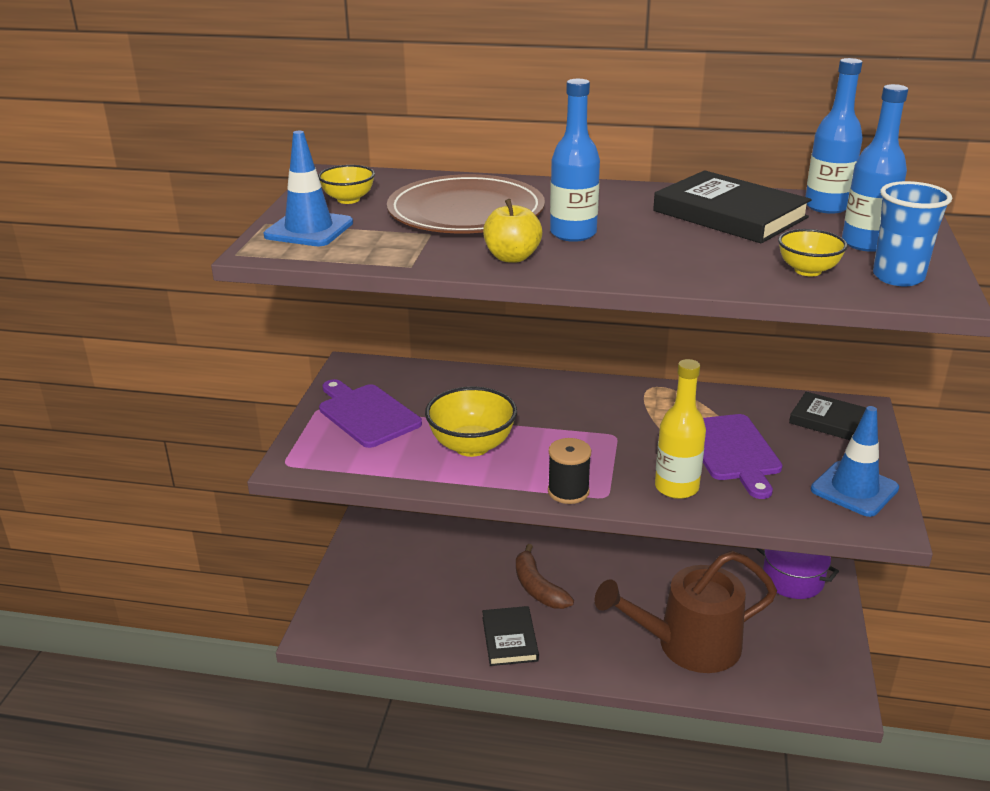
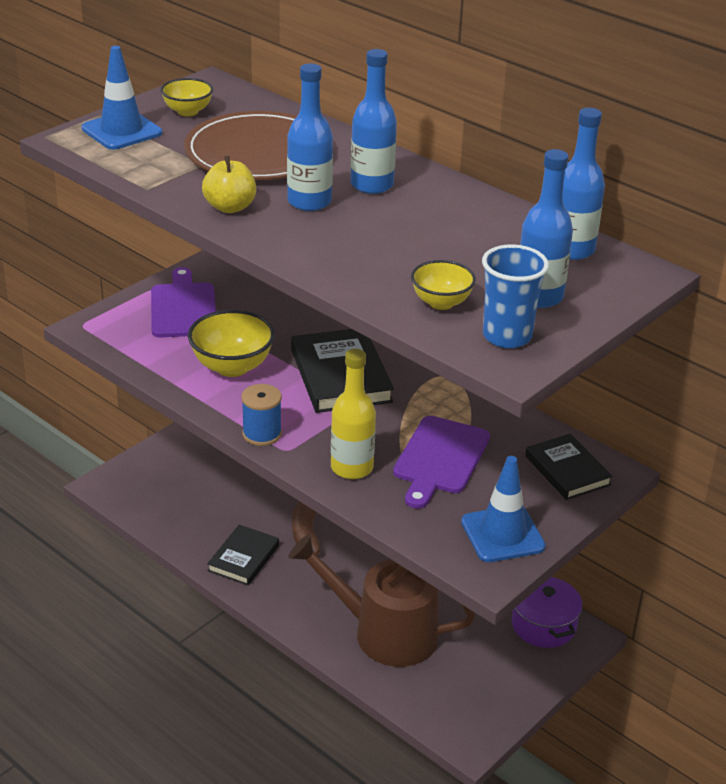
camera: 30 degrees right, 5 degrees up
(568, 491) = (262, 434): black spool -> blue spool
(602, 208) = (372, 185): none -> blue bottle
(729, 214) = (470, 228): black book -> black book (340, 375)

